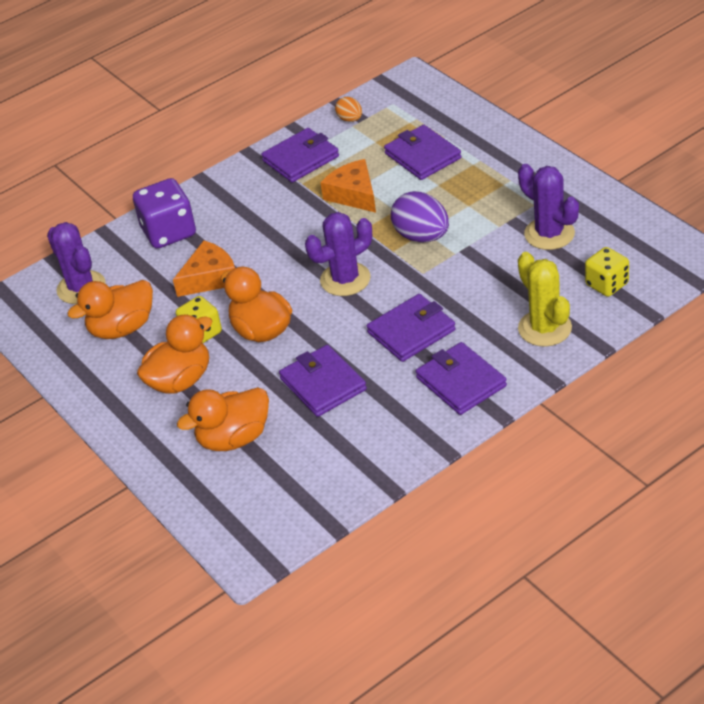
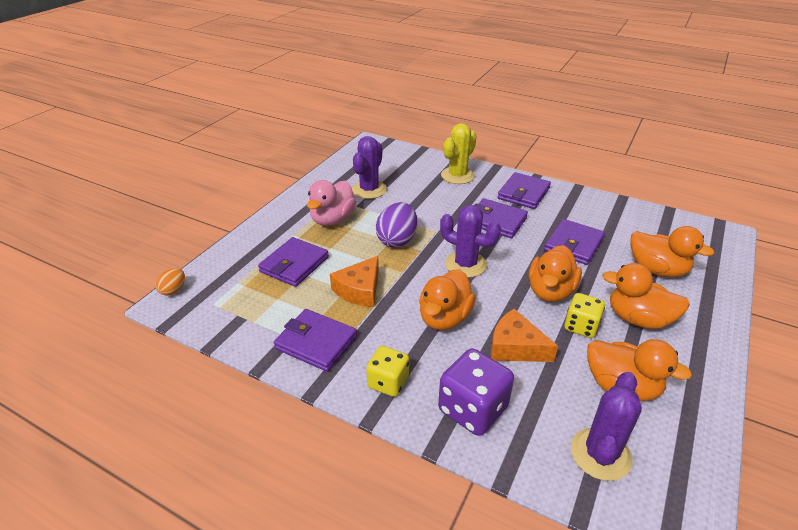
camera: 120 degrees left, 5 degrees down
(277, 242) = (444, 318): none -> orange duck
(350, 119) = (243, 326): orange egg -> orange egg (173, 290)
(494, 193) = (332, 219): none -> pink duck
(607, 284) = (407, 163): yellow dice -> yellow dice (388, 382)

